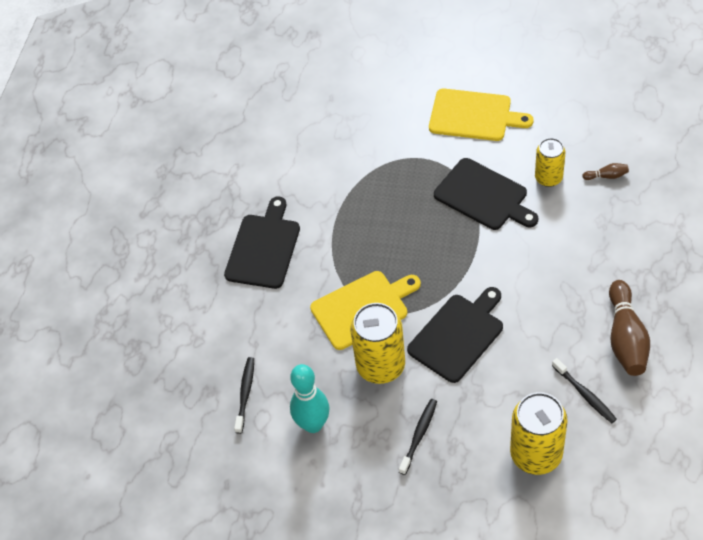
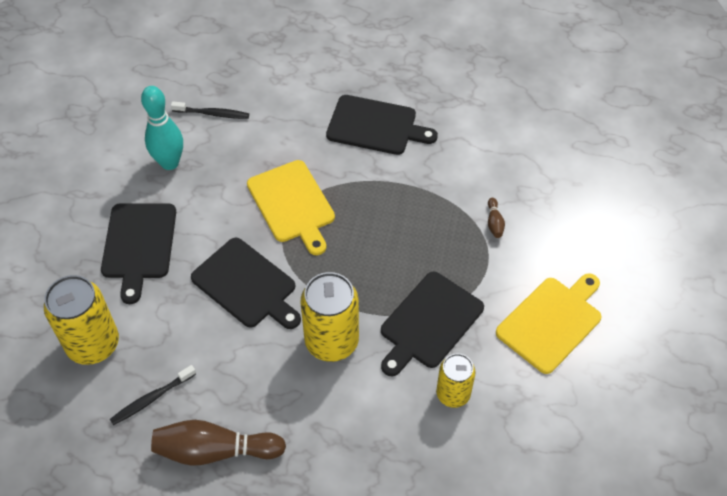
camera: 85 degrees right, 0 degrees up
(380, 365) = (223, 217): yellow can -> yellow can (331, 341)
(419, 435) = (139, 245): black toothbrush -> black cutting board
(474, 116) = (551, 322): yellow cutting board -> yellow cutting board turned 150 degrees counterclockwise
(607, 176) = (453, 461): brown bowling pin -> brown bowling pin (494, 223)

